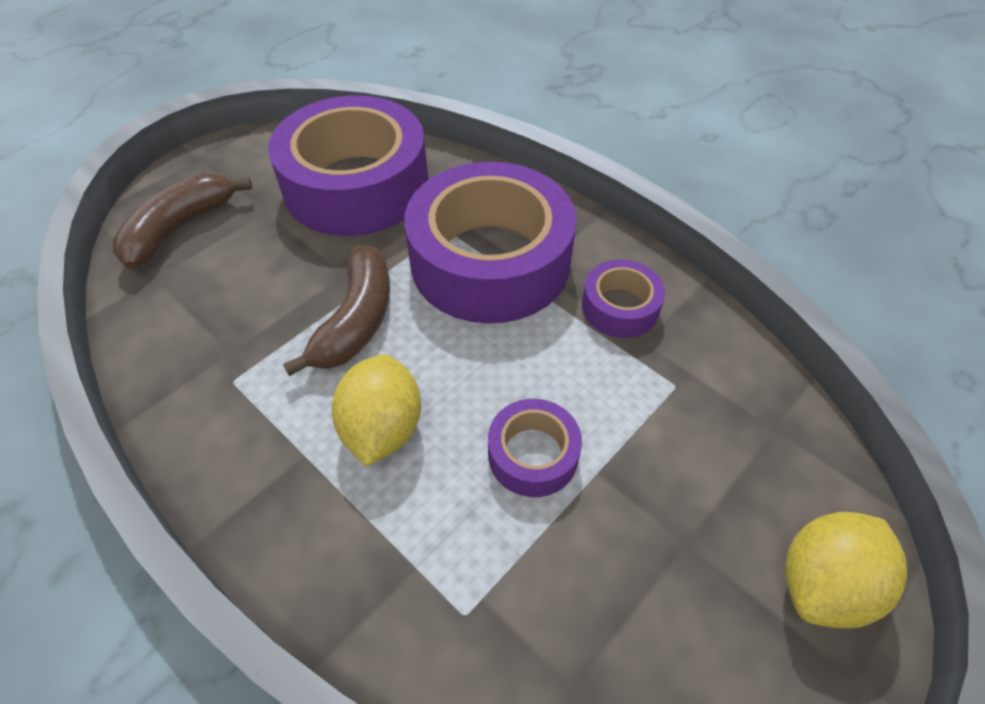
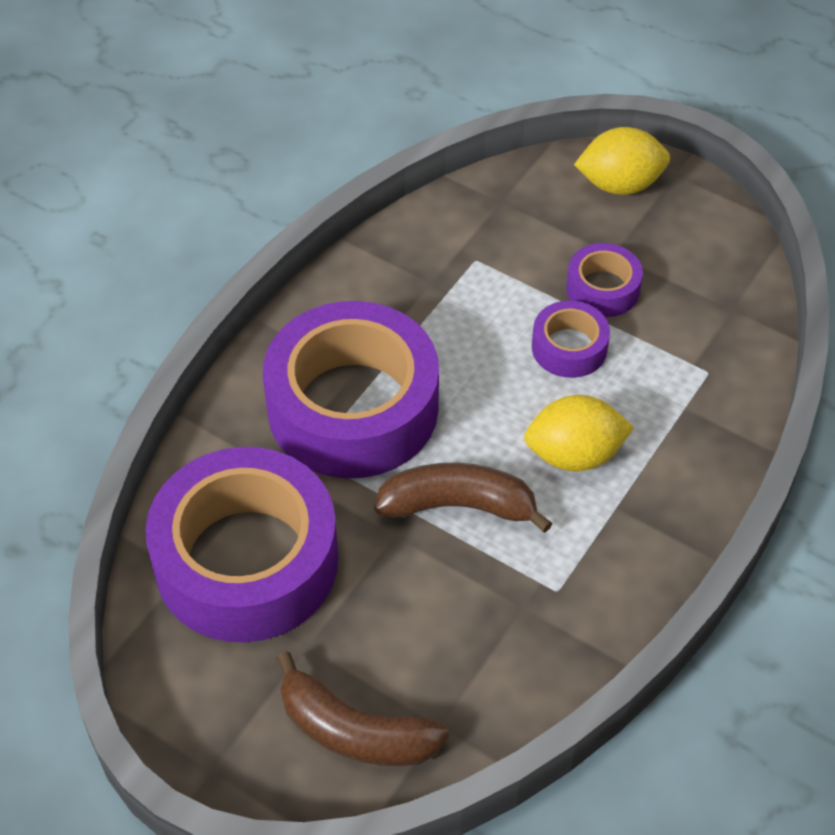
camera: 100 degrees left, 0 degrees up
(620, 307) = (394, 300): purple tape -> purple tape (602, 289)
(823, 583) = (620, 184): yellow lemon -> yellow lemon turned 45 degrees counterclockwise

